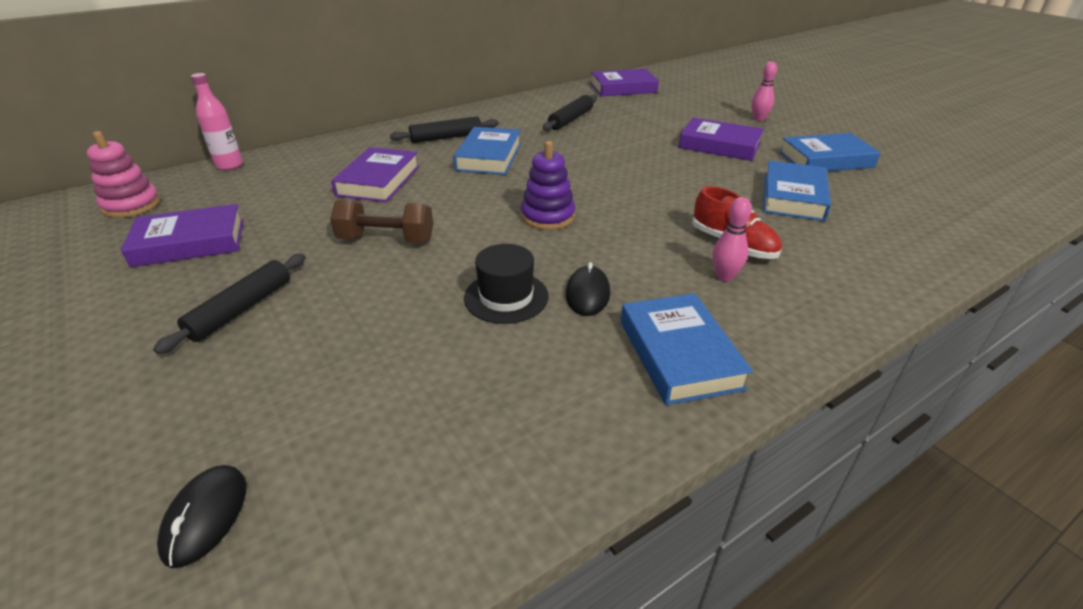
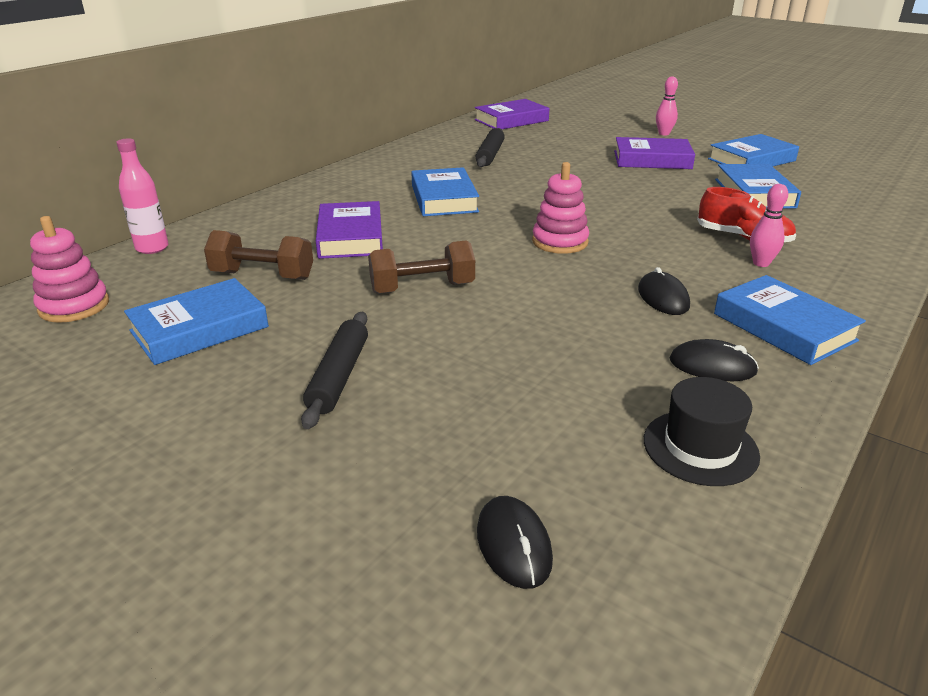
camera: 20 degrees left, 5 degrees down
(190, 242) = (199, 329): purple book -> blue book
(279, 204) = (262, 276): none -> brown dumbbell
(446, 137) = (378, 187): black rolling pin -> none
(506, 297) = (594, 314): black hat -> black hat (700, 447)
(548, 216) = (560, 242): purple stacking toy -> pink stacking toy
(563, 380) = (712, 366): none -> black mouse

